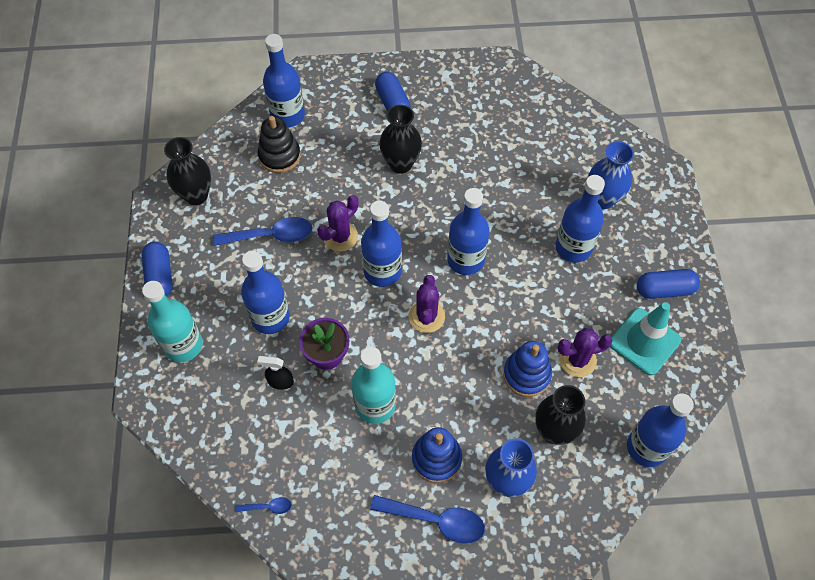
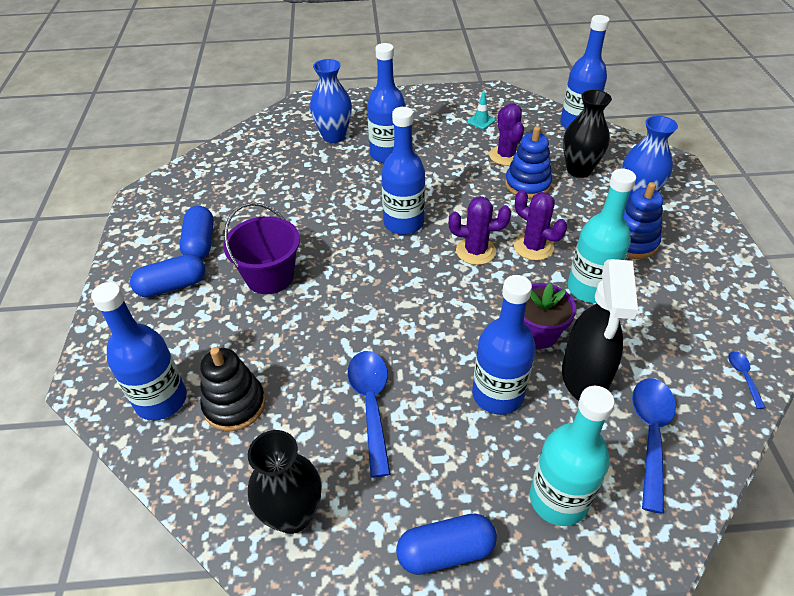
camera: 90 degrees left, 15 degrees down
(280, 382) = (584, 377): black spray bottle -> black spray bottle, size x2.14
(340, 237) = (373, 329): purple cactus -> purple cactus (533, 247)
(382, 271) = (421, 288): blue bottle -> none
(400, 164) = (270, 276): black vase -> purple bucket
(436, 520) = (694, 242): blue spoon -> blue spoon (650, 435)
(644, 341) = (481, 121): turquoise traffic cone -> turquoise traffic cone, size x0.45
(664, 290) = (429, 109): blue capsule -> blue capsule (200, 243)

